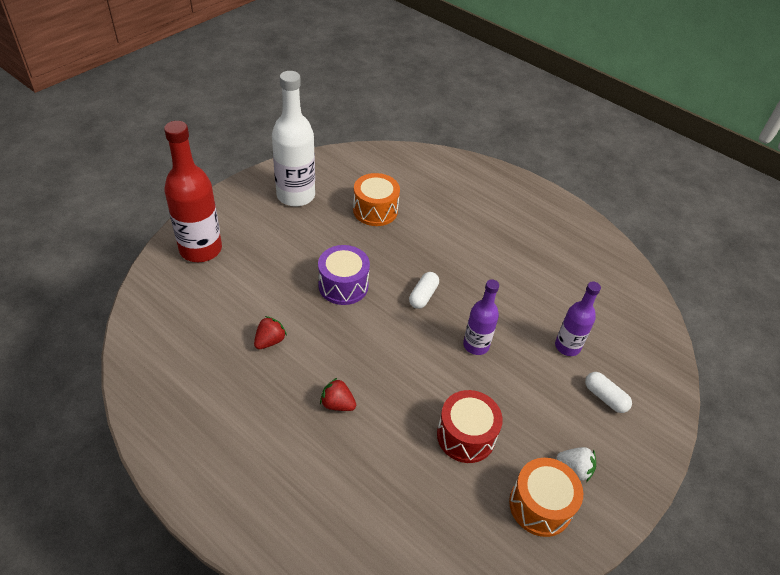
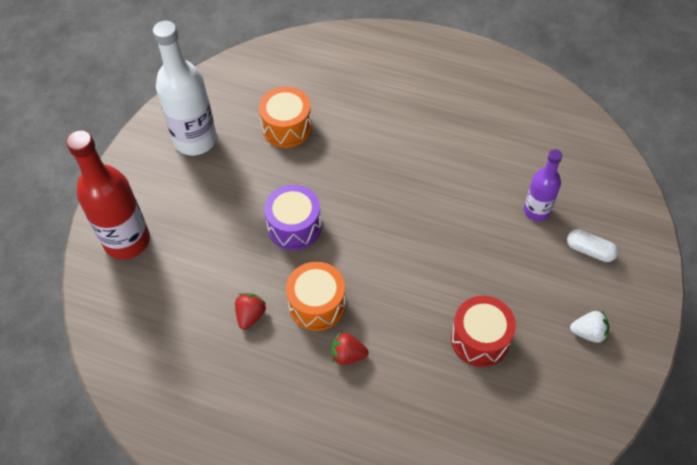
camera: 15 degrees left, 10 degrees up
(423, 296) = (378, 208): white capsule -> none
(476, 345) = (451, 242): purple bottle -> none
(540, 505) = (572, 379): orange drum -> orange drum (317, 304)

